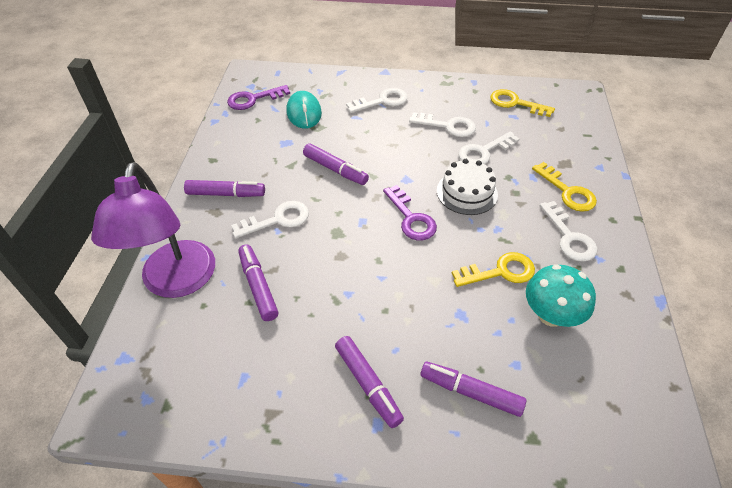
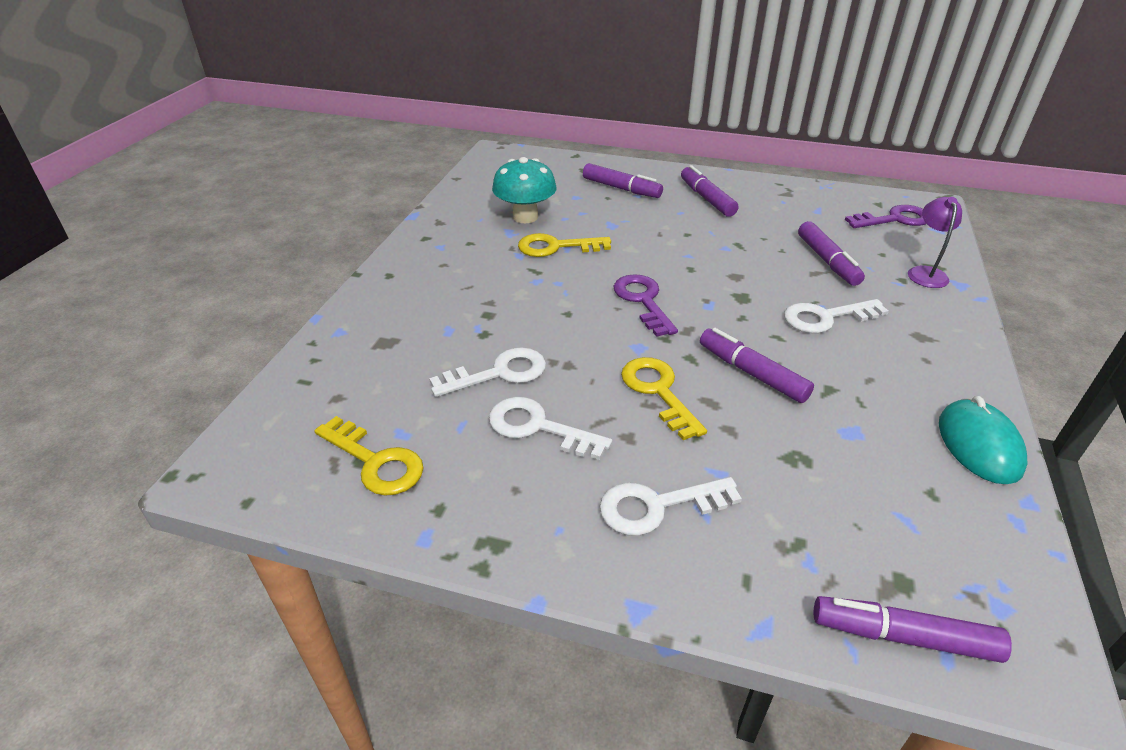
camera: 170 degrees left, 10 degrees down
(176, 282) = (925, 273): purple lamp -> purple lamp, size x0.46
(226, 194) = (919, 357): purple marker -> purple marker (904, 637)
(253, 99) = (969, 555): purple key -> purple key (894, 219)
(304, 112) = (833, 498): turquoise mouse -> turquoise mouse (979, 445)
(467, 192) = (556, 321): white cake -> none
(567, 191) = (416, 307): yellow key -> yellow key (658, 392)
(569, 237) = (457, 265): white key -> none

